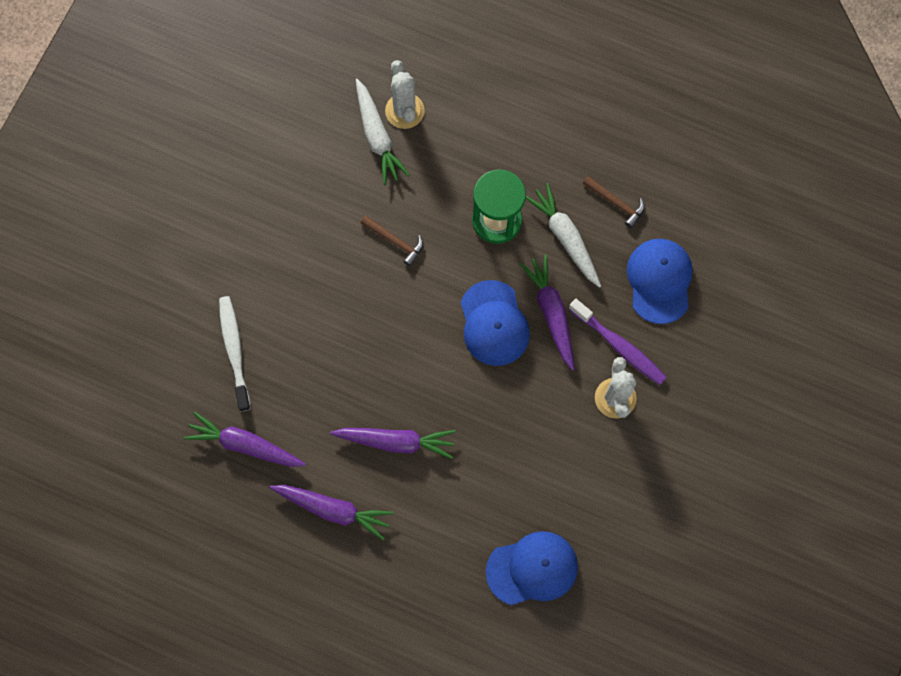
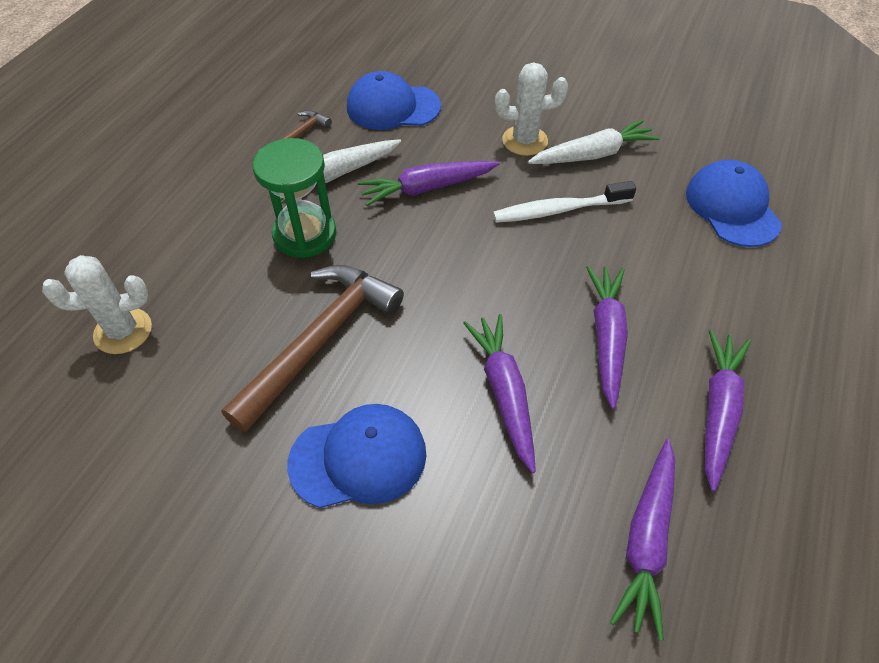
camera: 90 degrees left, 20 degrees down
(234, 350) = (488, 564): white toothbrush -> white toothbrush (558, 210)
(350, 366) = (504, 393): none -> purple carrot
(377, 136) = (154, 363): white carrot -> white carrot (592, 155)
(395, 241) = (320, 340): brown hammer -> brown hammer, size x2.15
(494, 323) = (440, 238): blue cap -> blue cap (358, 458)
(619, 346) = (466, 136): purple toothbrush -> none

